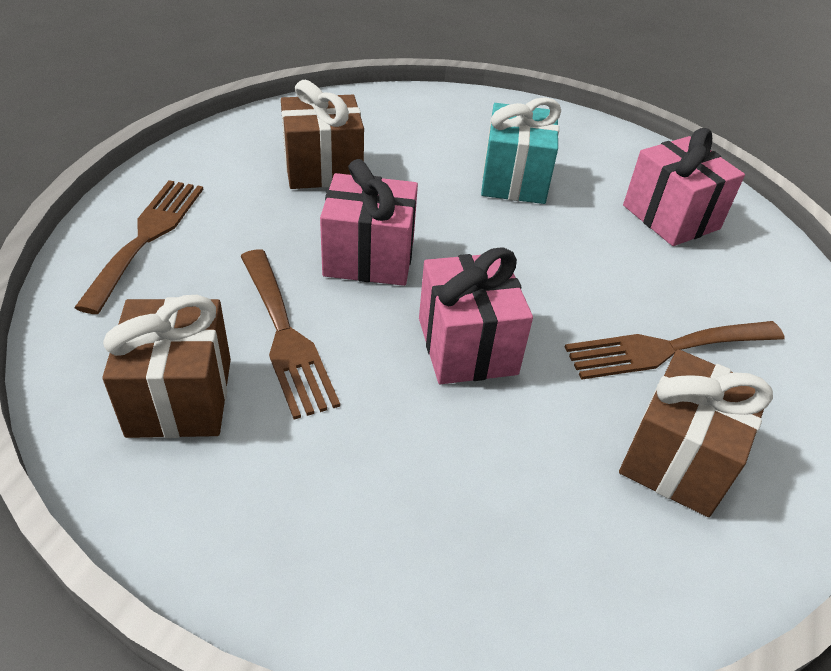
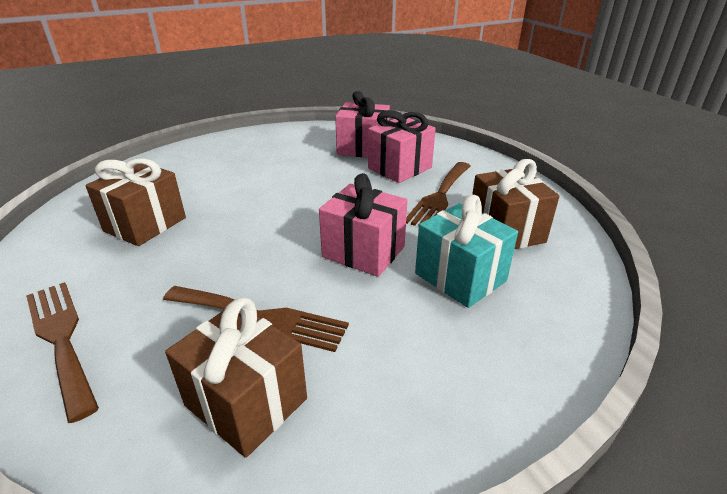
camera: 45 degrees left, 10 degrees down
(369, 258) = (248, 248): pink gift -> pink gift (400, 168)
(514, 180) = (270, 171): turquoise gift -> turquoise gift (460, 277)

